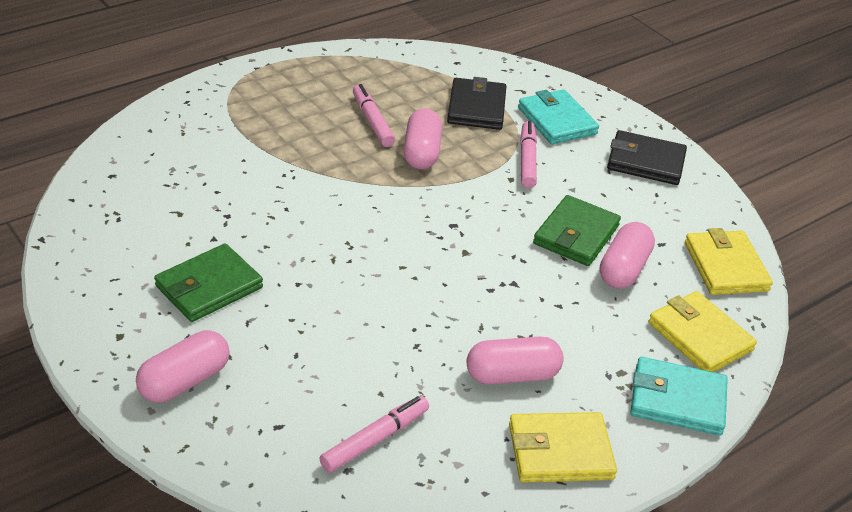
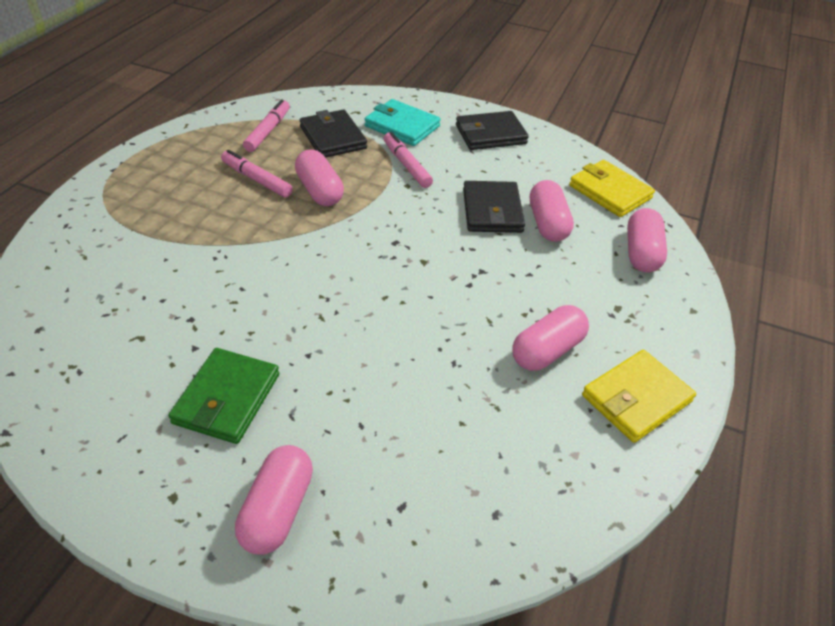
camera: 30 degrees left, 5 degrees up
(375, 439) = (493, 470): pink marker -> pink marker (268, 131)
(576, 234) = (492, 211): green wallet -> black wallet
(677, 400) = (672, 311): turquoise wallet -> none
(700, 336) = (641, 253): yellow wallet -> pink capsule

